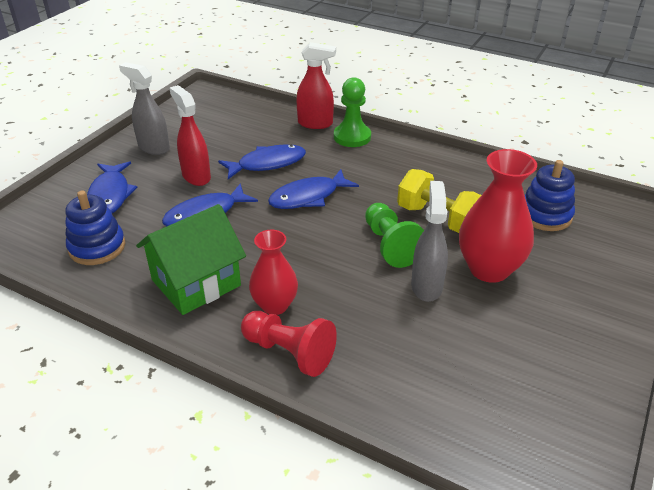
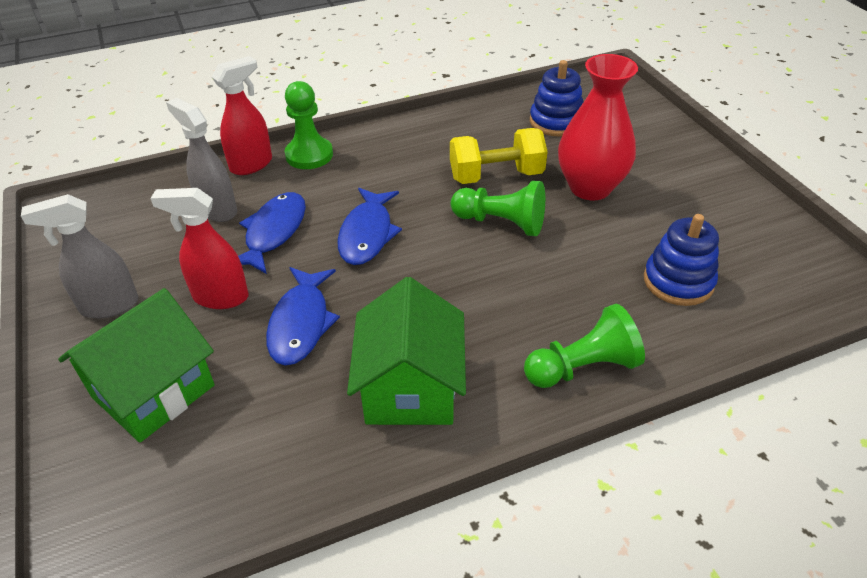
camera: 50 degrees left, 5 degrees up
(97, 247) = (245, 450): blue stacking toy -> blue stacking toy (678, 281)
(110, 195) = (153, 391): blue fish -> green house
(275, 305) = (507, 344): red vase -> none
(289, 352) = (582, 367): red pawn -> green pawn
(426, 286) = (576, 233): grey spray bottle -> grey spray bottle (217, 210)

